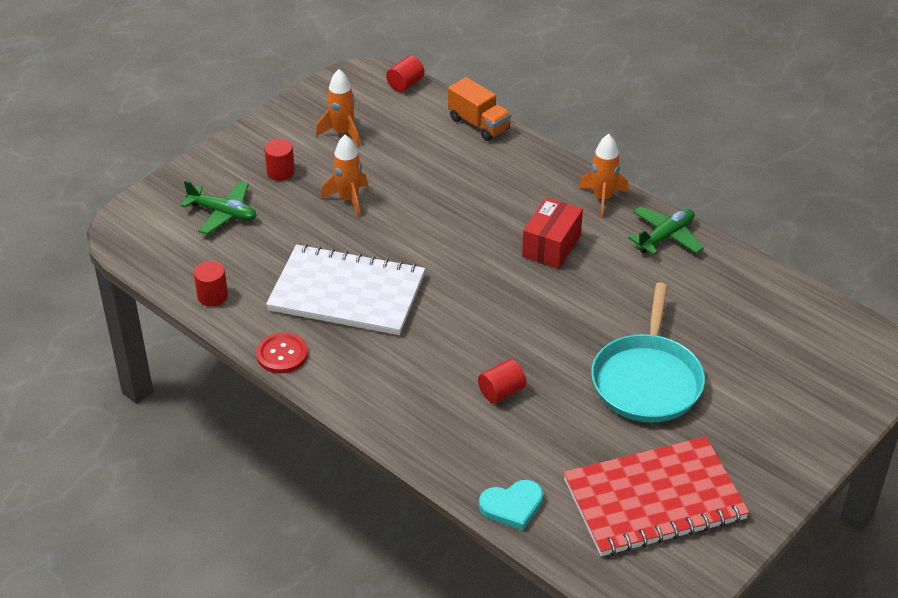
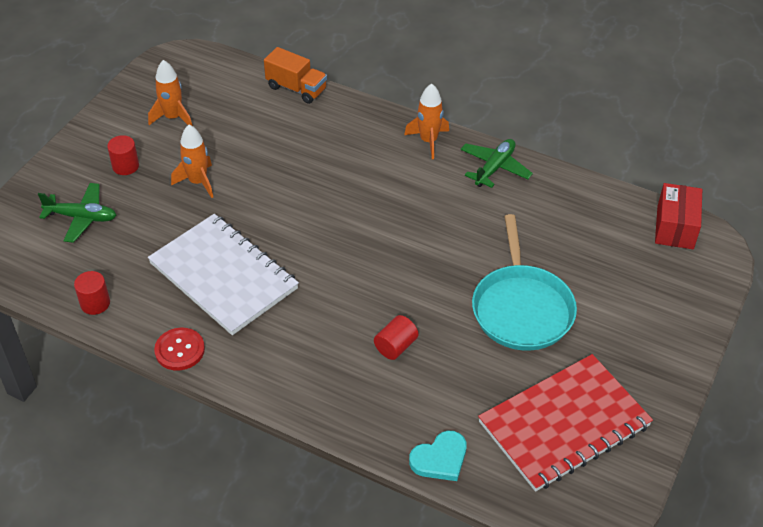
camera: 15 degrees left, 5 degrees up
(347, 293) = (223, 276): white notebook -> white notebook turned 45 degrees clockwise
(405, 84) = (218, 61): red cylinder -> none
(551, 246) = (397, 195): red box -> red box (675, 227)

